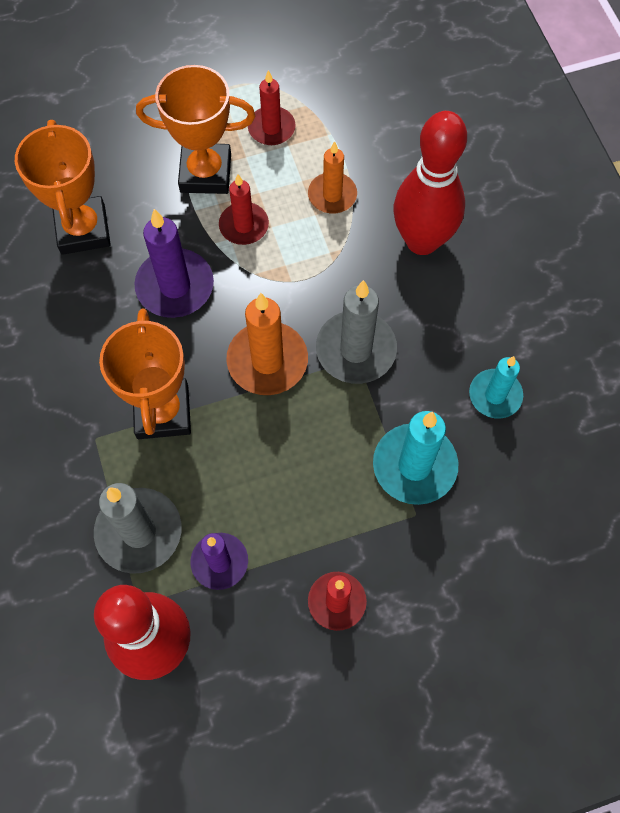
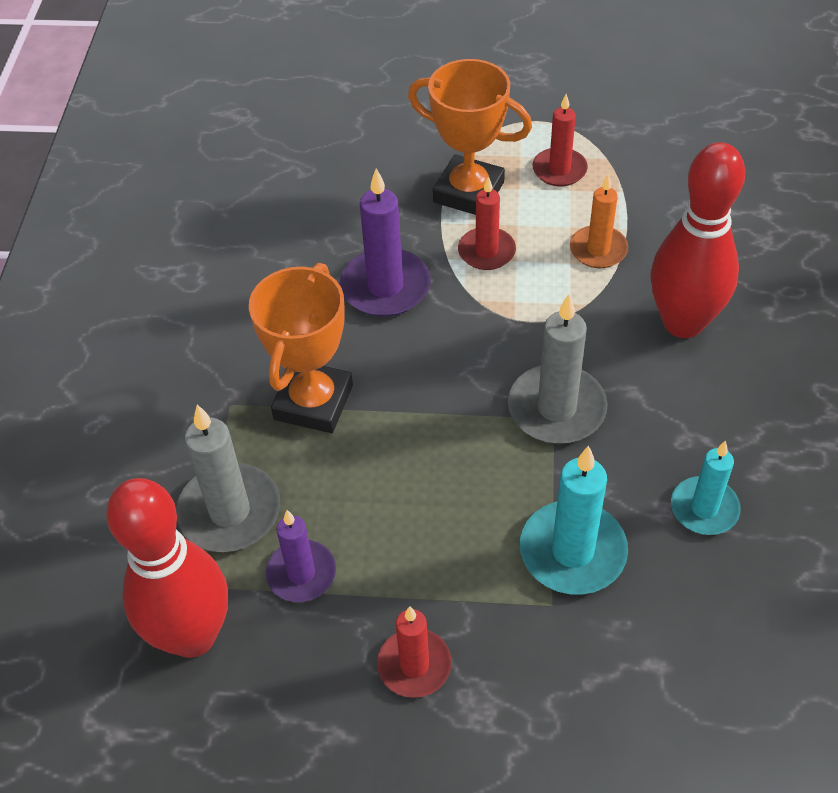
camera: 25 degrees right, 15 degrees down
(83, 230) = (316, 208): orange trophy -> none
(267, 361) = (451, 388): orange candle -> none

